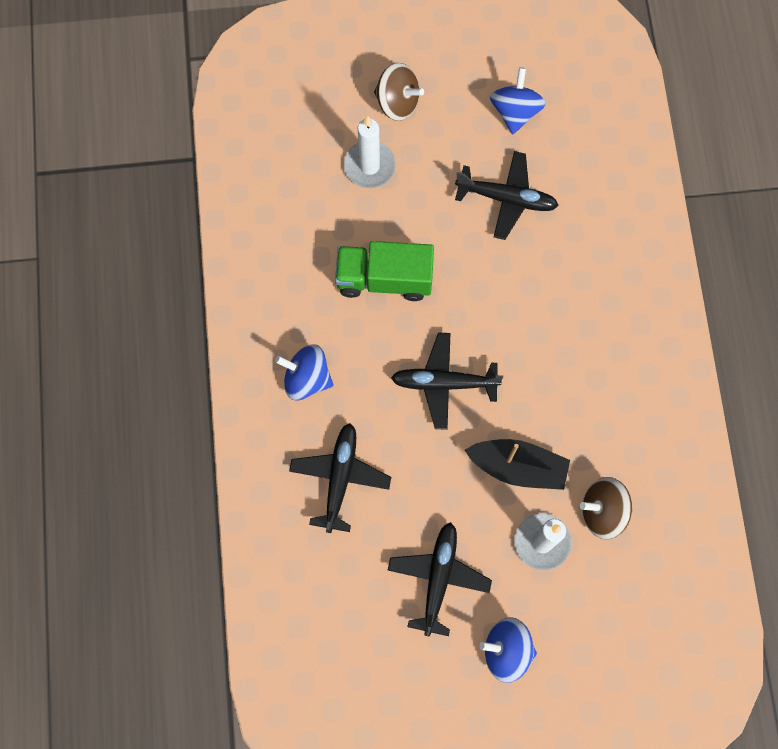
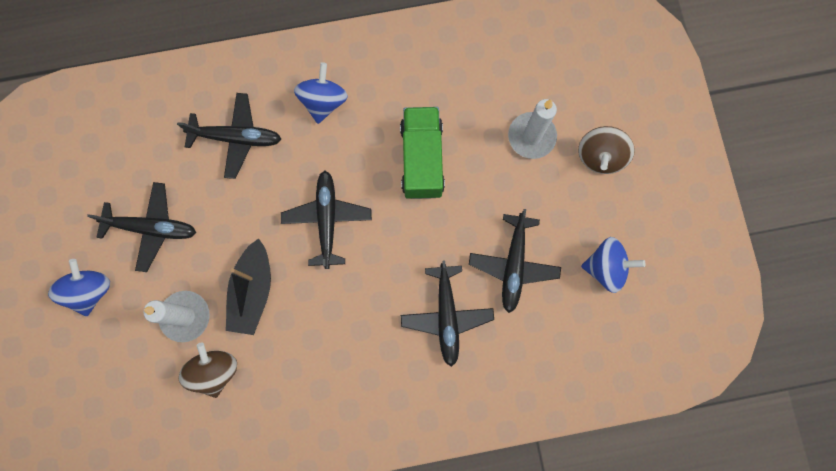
camera: 85 degrees right, 5 degrees up
(556, 269) = (446, 316): none -> black plane

